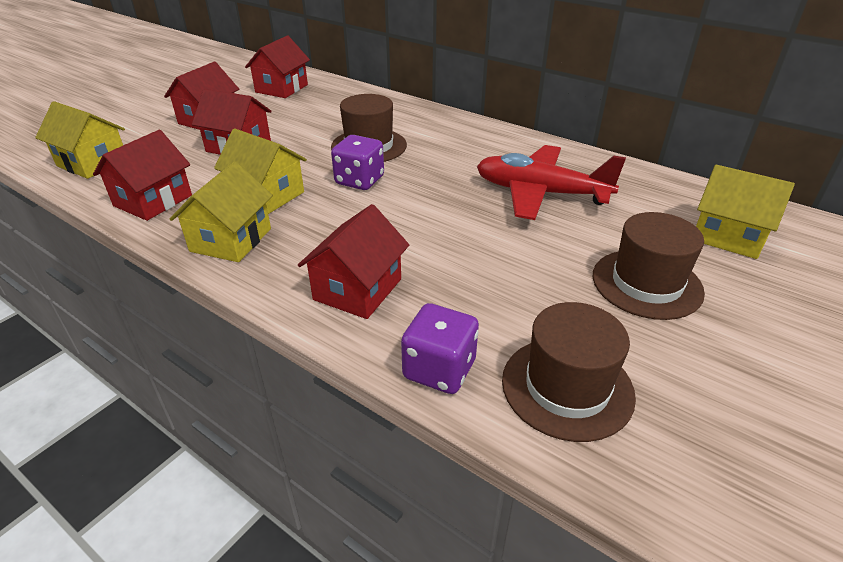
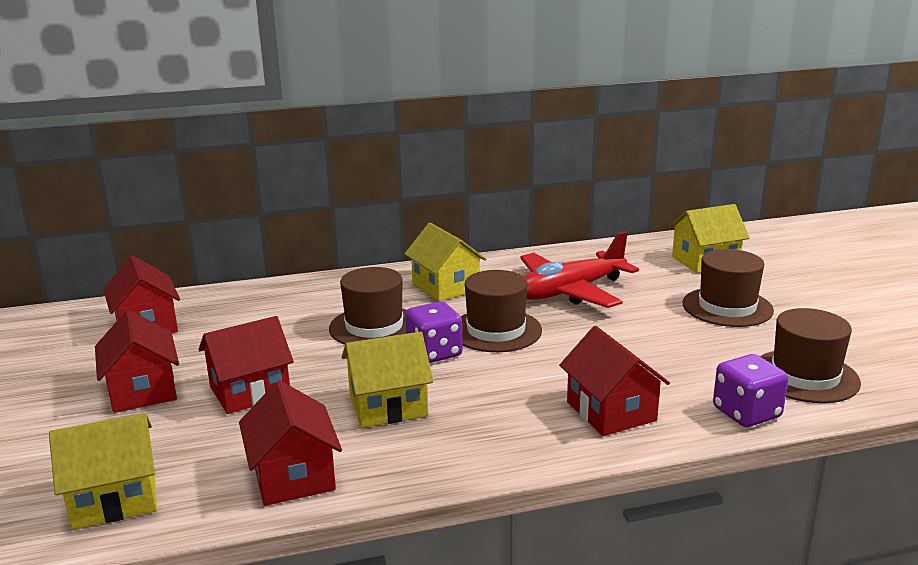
camera: 50 degrees left, 15 degrees down
(231, 240) = (449, 449): yellow house -> yellow house (445, 287)
(426, 189) = (496, 330): none -> brown hat

